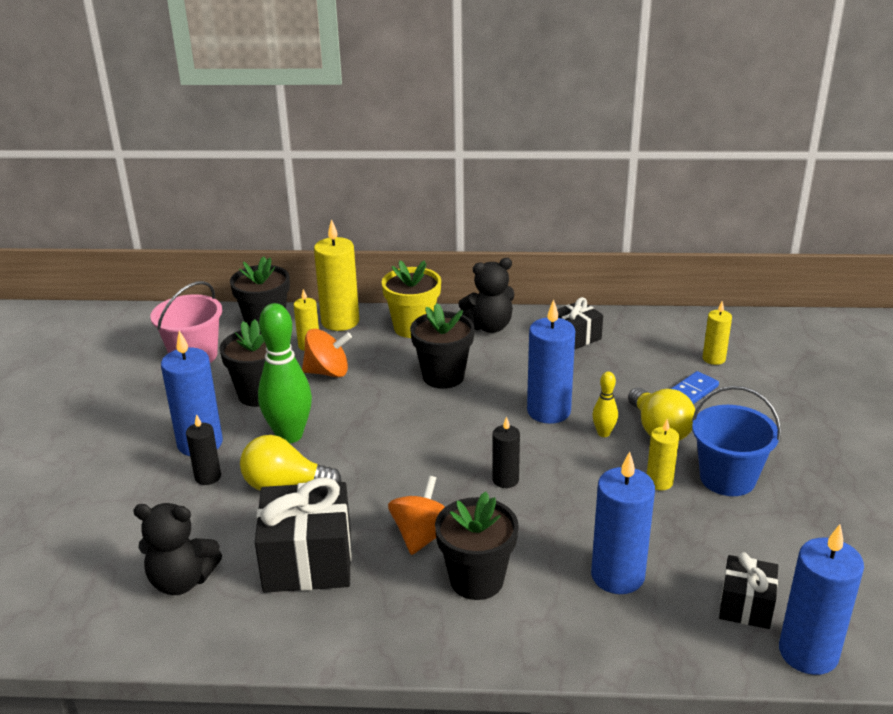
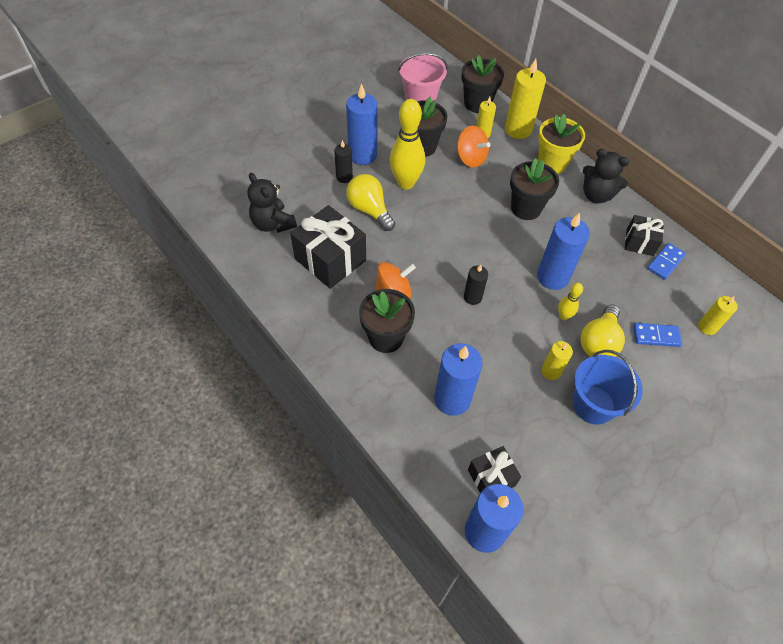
camera: 45 degrees right, 25 degrees up
(289, 435) = (406, 183): green bowling pin -> yellow bowling pin
(617, 337) = (665, 262): none -> blue domino

